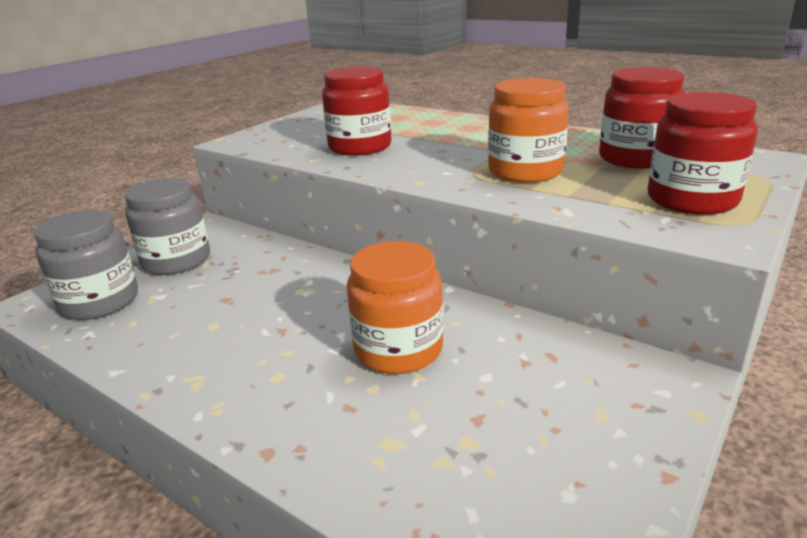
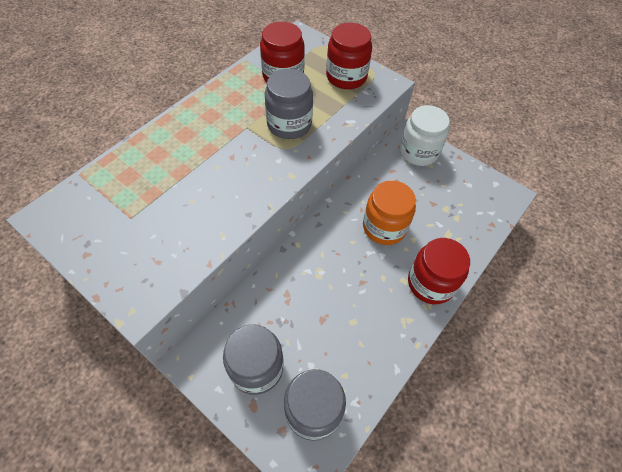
camera: 90 degrees left, 30 degrees up
(360, 147) = (203, 205): red jar -> red jar (430, 283)
(525, 171) = (289, 124): orange jar -> grey jar
(634, 394) = (418, 152): none -> white jar

